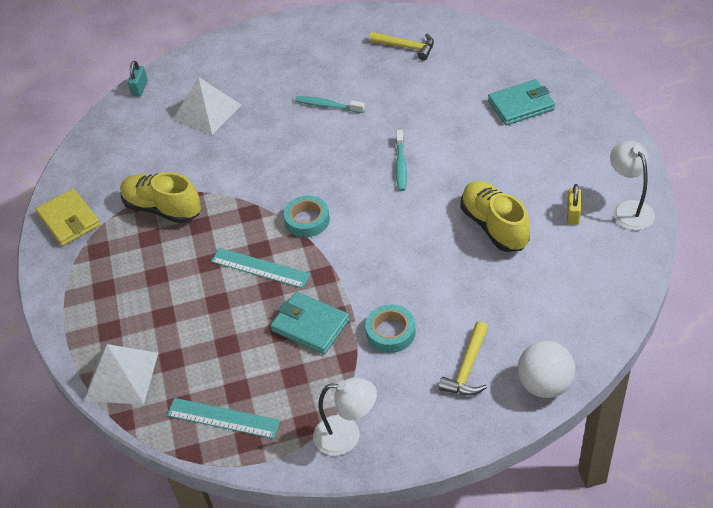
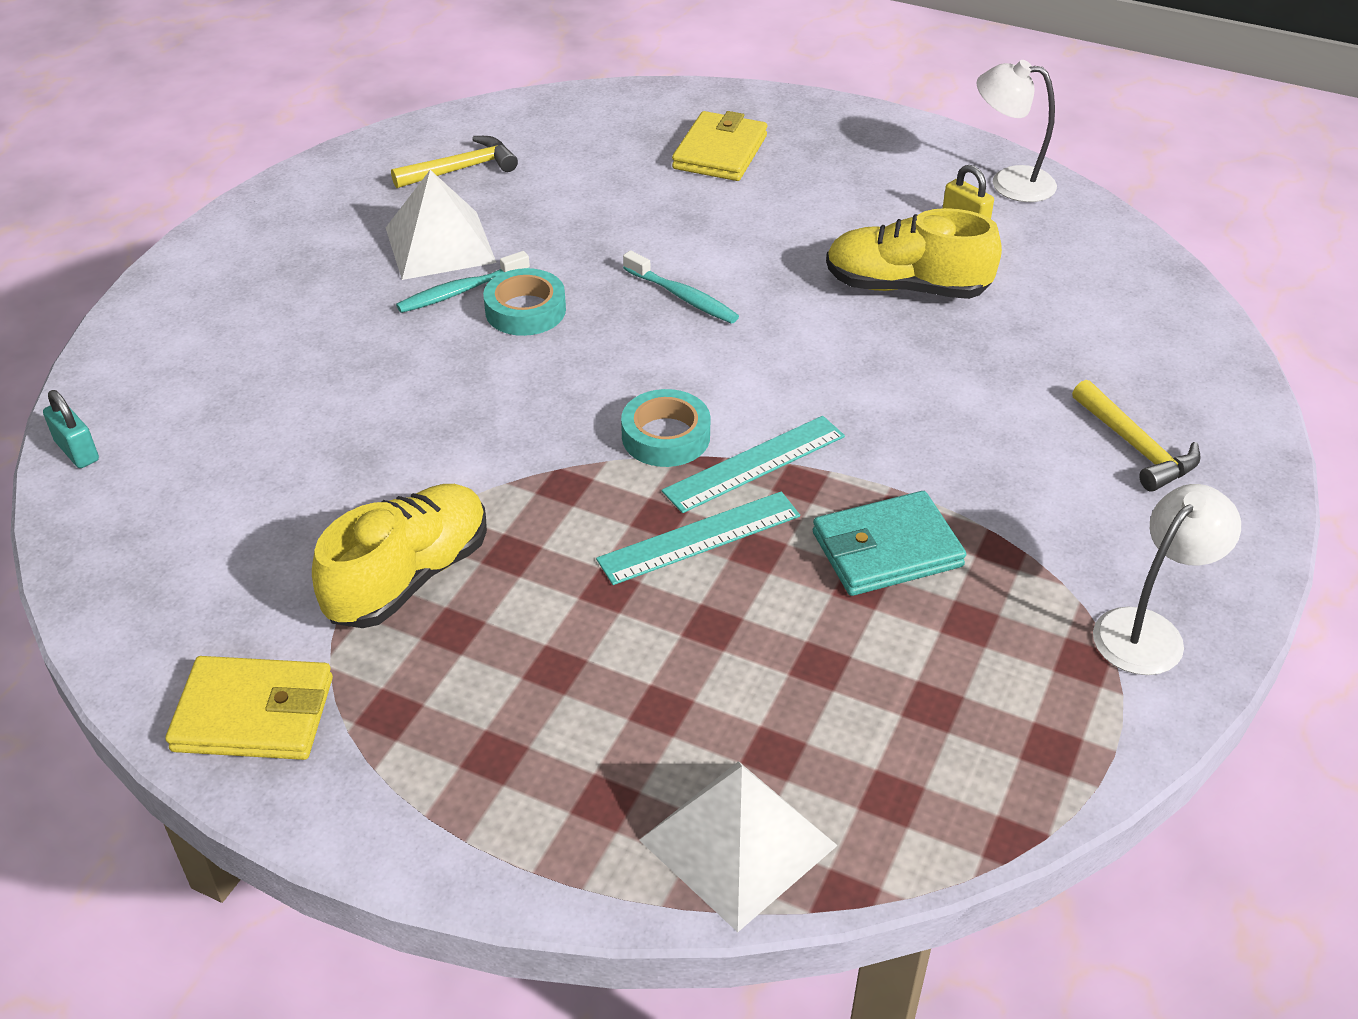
camera: 55 degrees left, 5 degrees down
(162, 208) = (409, 577): yellow shoe -> yellow shoe turned 150 degrees clockwise
(207, 112) = (267, 409): white pyramid -> white pyramid (440, 245)
(223, 418) = (975, 754): turquoise ruler -> turquoise ruler (755, 464)
(390, 332) = (992, 479): turquoise tape -> turquoise tape (525, 310)
(521, 105) = (720, 152): turquoise wallet -> yellow wallet
(544, 384) = (1231, 400): white ball -> none

